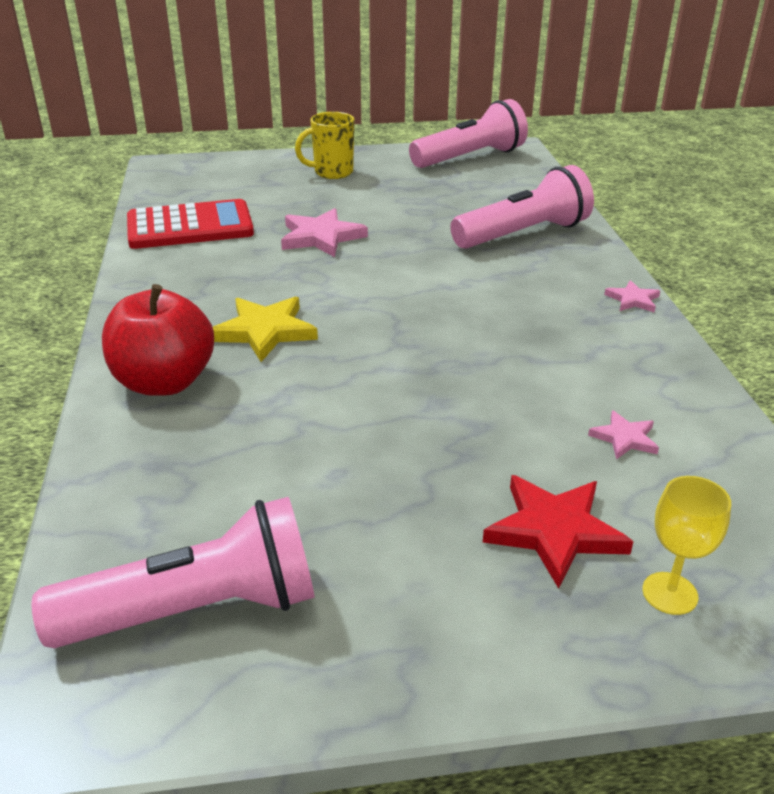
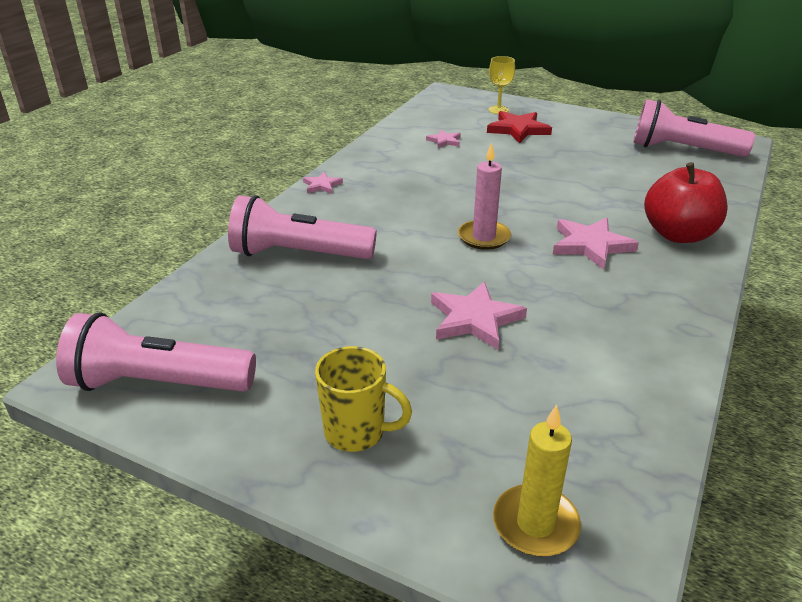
camera: 145 degrees left, 0 degrees up
(190, 227) = (608, 393): red calculator -> none
(206, 173) = (535, 524): none -> yellow candle
(264, 331) = (591, 245): yellow star -> pink star
(385, 302) = (484, 237): none -> pink candle

